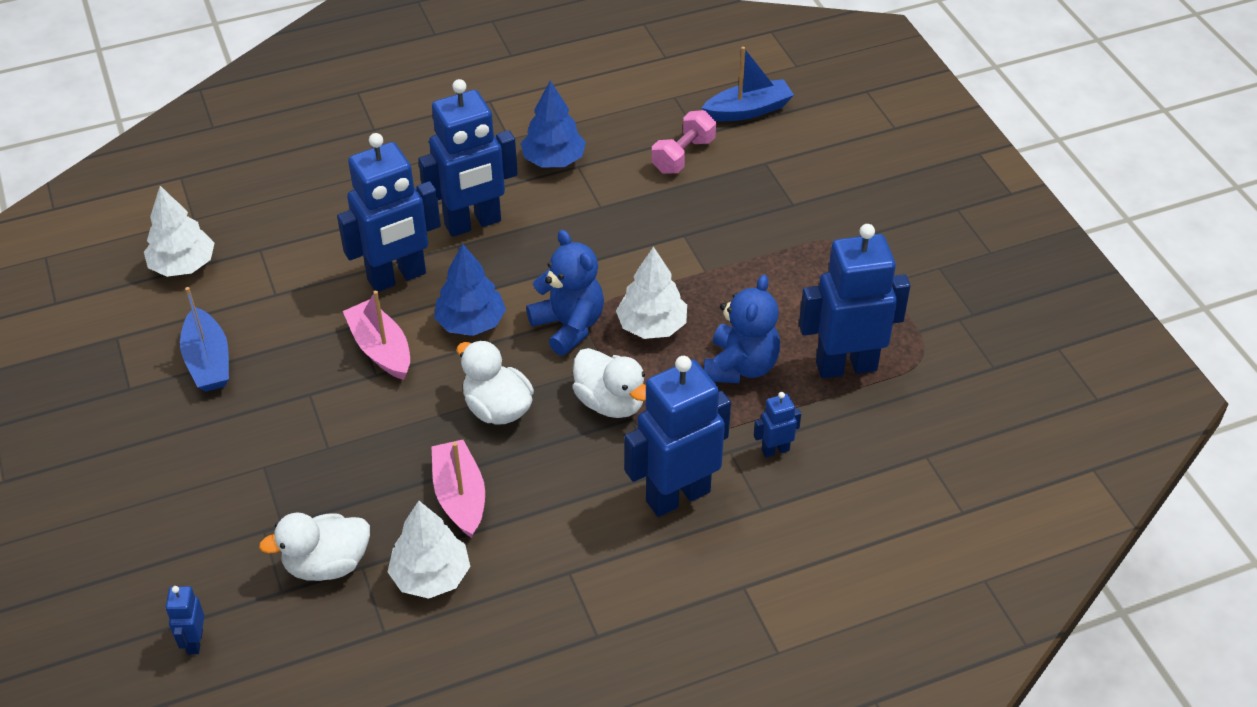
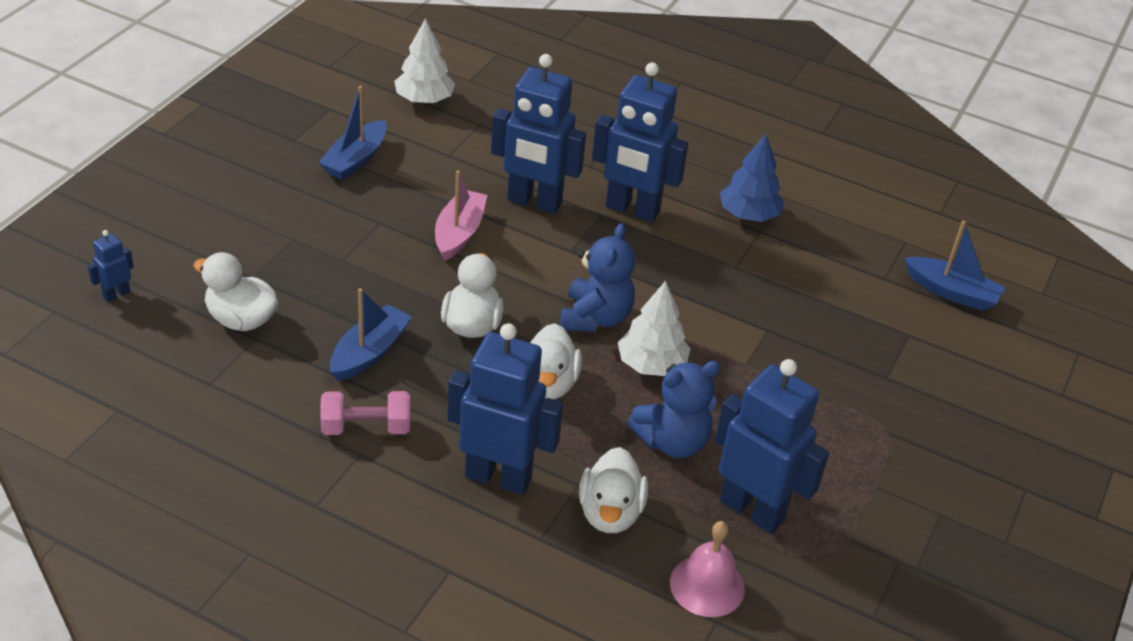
camera: 45 degrees right, 5 degrees down
(431, 576) = (282, 379): white tree -> none
(460, 497) = (369, 353): pink boat -> blue boat
(471, 323) = (536, 264): blue tree -> none
(683, 155) = (850, 282): pink dumbbell -> pink dumbbell (366, 427)
(775, 450) = (610, 513): blue robot -> white duck
(890, 439) = (707, 585): none -> pink bell

